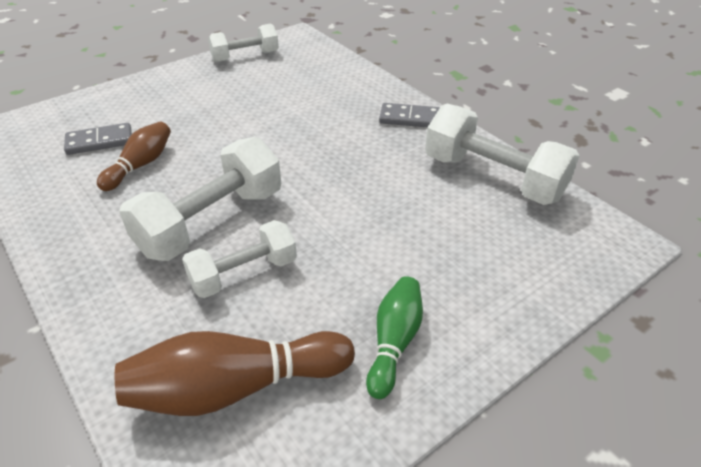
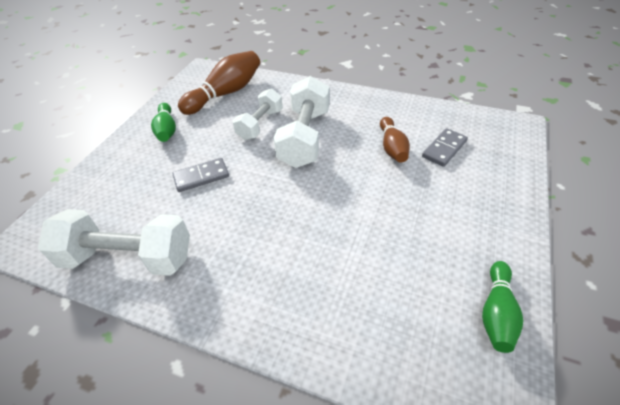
camera: 150 degrees right, 5 degrees up
(245, 57) = (496, 312): white dumbbell -> green bowling pin
(410, 118) = (232, 300): grey domino -> grey domino (201, 177)

